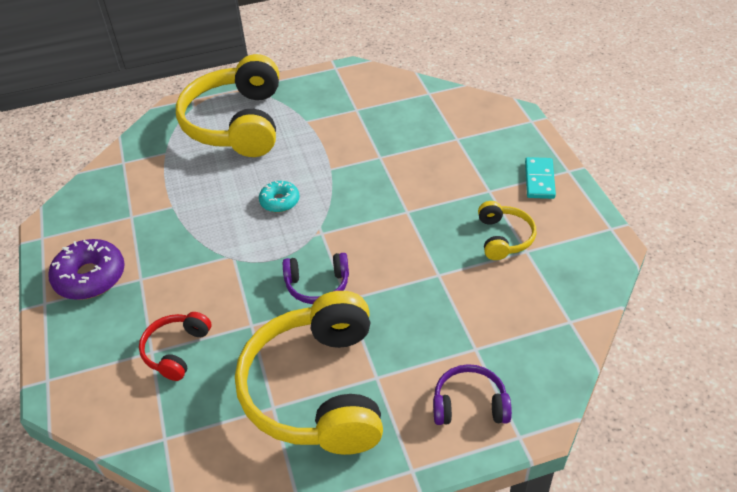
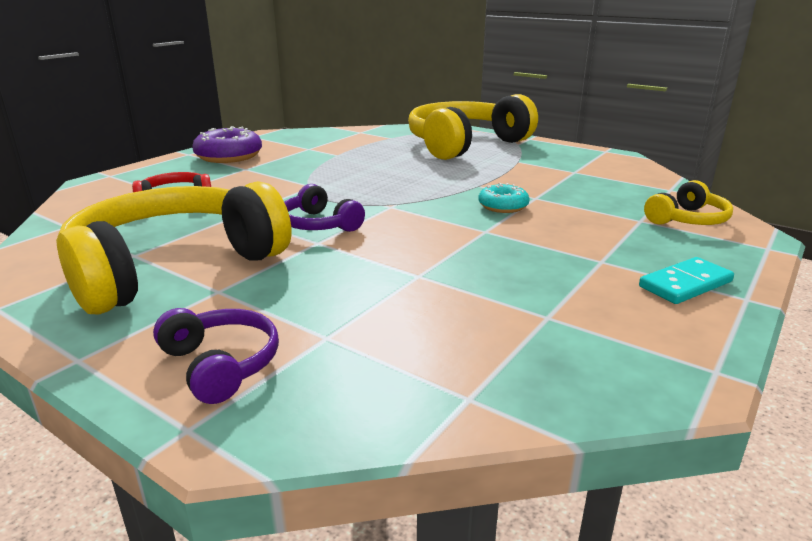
camera: 50 degrees right, 20 degrees down
(279, 201) = (403, 181): turquoise donut -> turquoise donut (503, 206)
(504, 238) = (543, 294): yellow headphones -> yellow headphones (687, 219)

